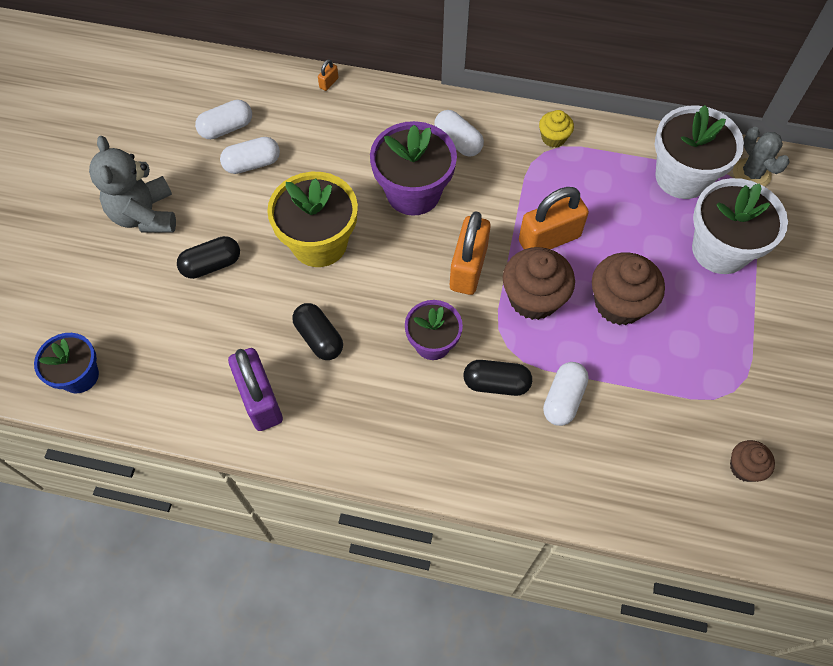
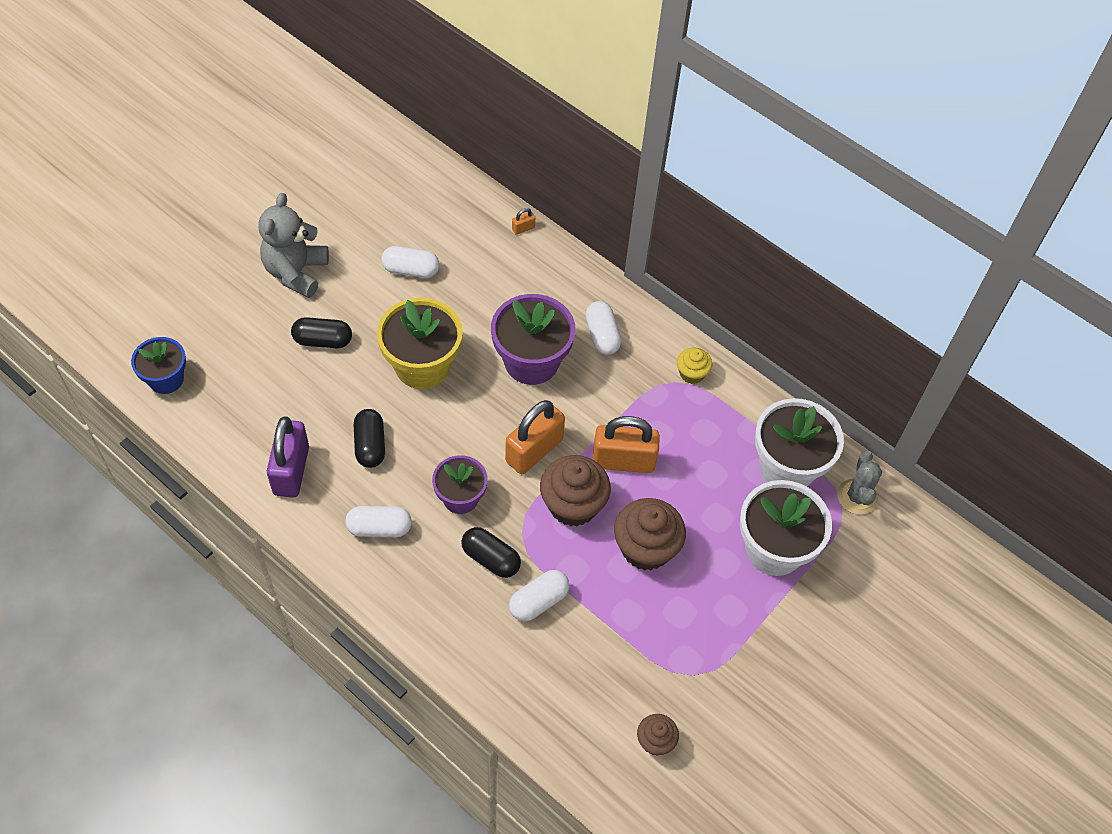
camera: 25 degrees right, 5 degrees down
(226, 128) = (409, 228): white capsule -> white capsule (379, 528)

